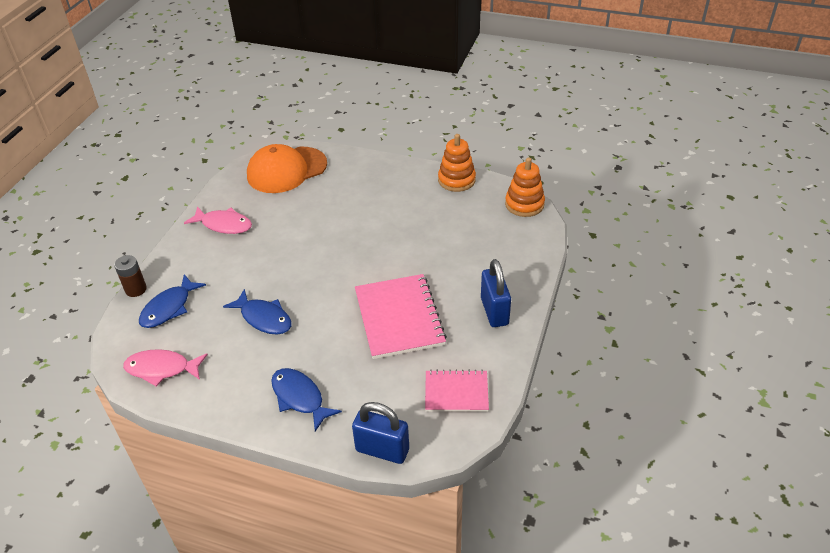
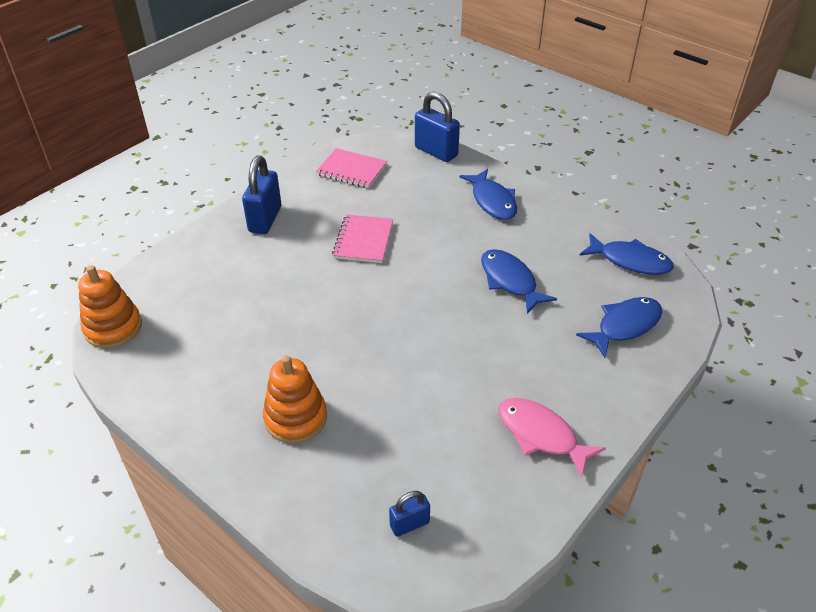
camera: 160 degrees left, 0 degrees up
(136, 289) = (672, 365): brown battery -> none
(162, 369) = (630, 261): pink fish -> blue fish
(286, 170) = (409, 524): orange cap -> blue padlock
(399, 318) = (363, 240): pink notebook -> pink notebook, size x0.60
(456, 180) = (160, 399): orange stacking toy -> orange stacking toy (295, 418)

